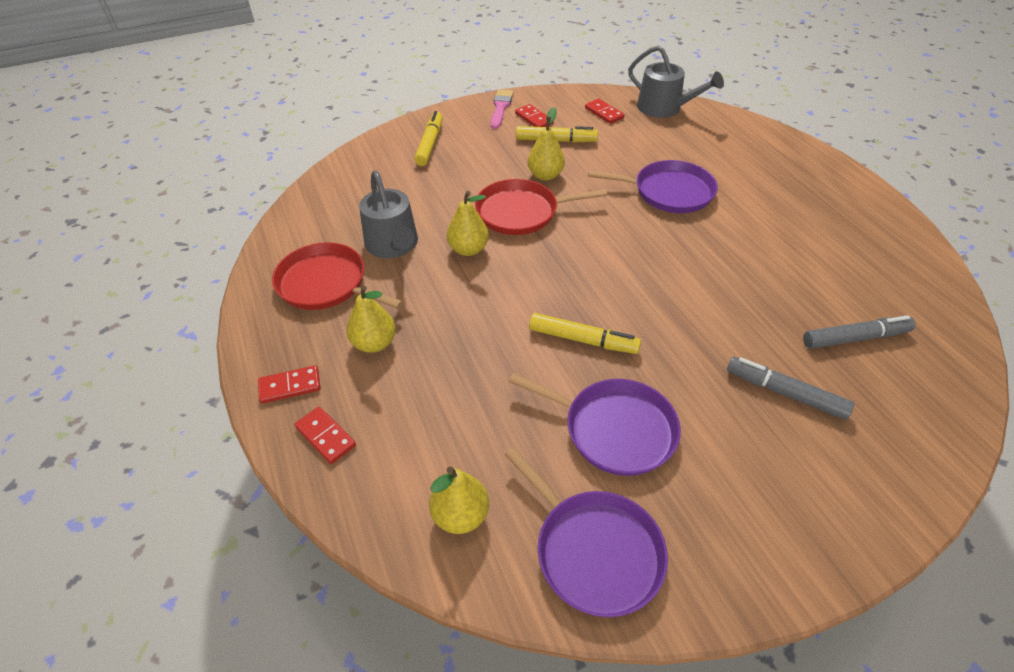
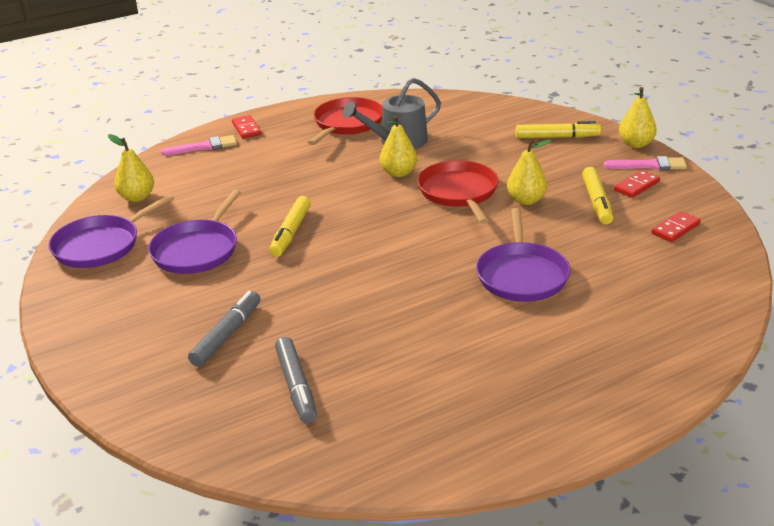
camera: 85 degrees right, 15 degrees down
(325, 436) = (204, 147): red domino -> pink brush
(374, 343) = (286, 150): yellow pear -> yellow pear (636, 144)
(664, 108) = (715, 272): grey watering can -> none

